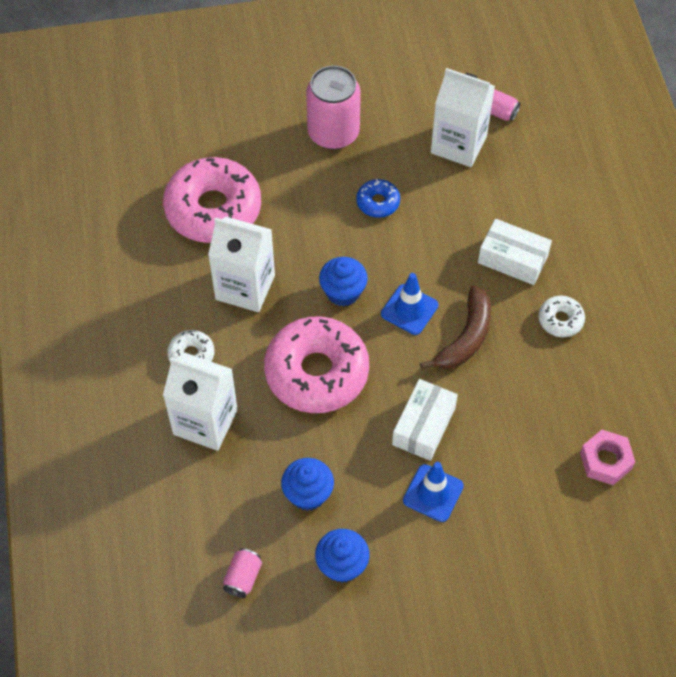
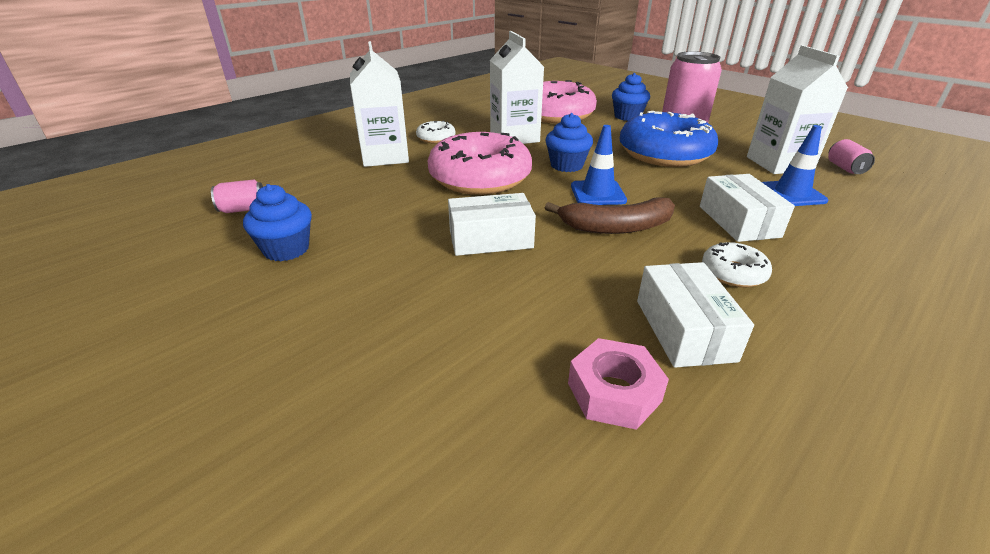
camera: 55 degrees right, 25 degrees down
(308, 494) = (355, 210): blue cupcake -> blue cupcake (627, 116)
(378, 202) = (664, 153): blue donut -> blue donut, size x2.21
(433, 493) = (418, 271): blue traffic cone -> blue traffic cone (791, 194)
(587, 391) = (684, 329): none -> white box

